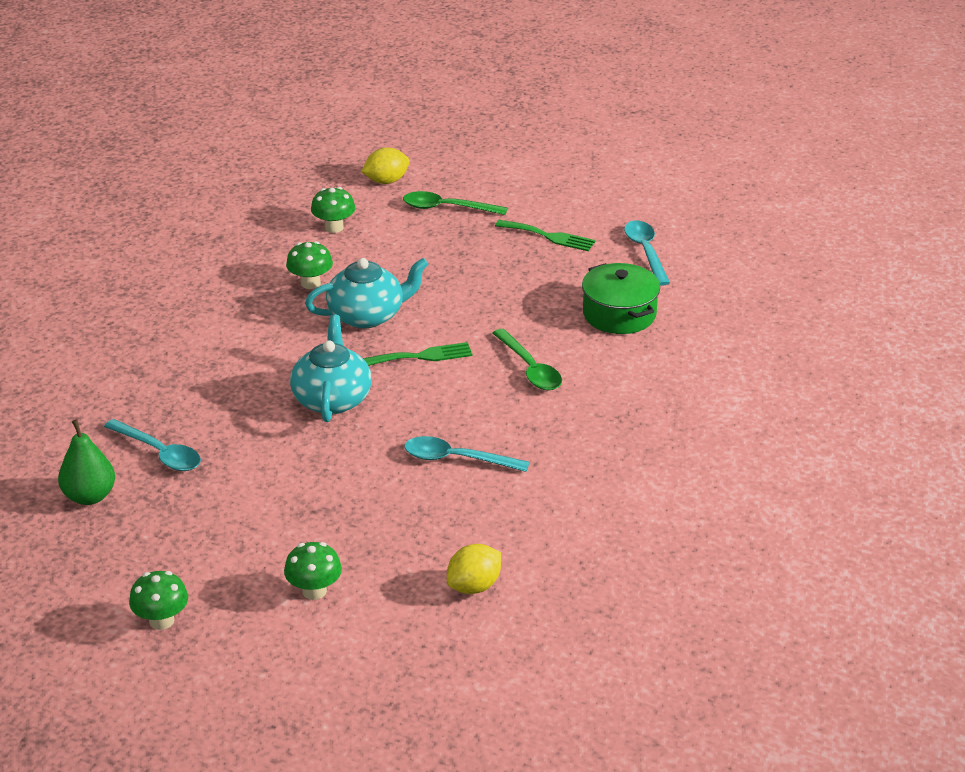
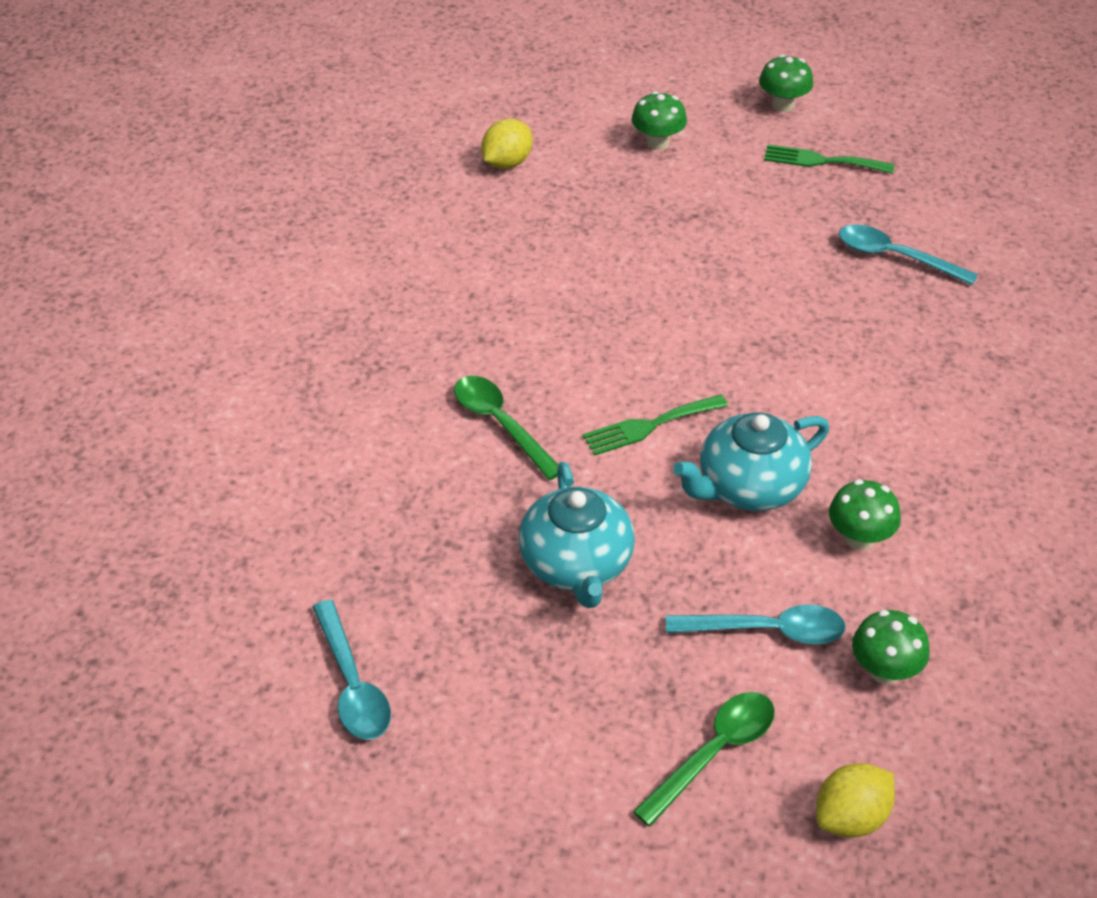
camera: 170 degrees right, 10 degrees up
(89, 496) = (933, 203): green pear -> none
(332, 399) = (736, 348): turquoise teapot -> turquoise teapot (576, 564)
(446, 208) = (715, 752): green spoon -> green spoon turned 45 degrees counterclockwise
(456, 459) = (561, 289): turquoise spoon -> turquoise spoon (768, 631)
(549, 236) = (519, 700): green fork -> green fork (821, 161)
(619, 314) = (388, 538): green pot -> none

